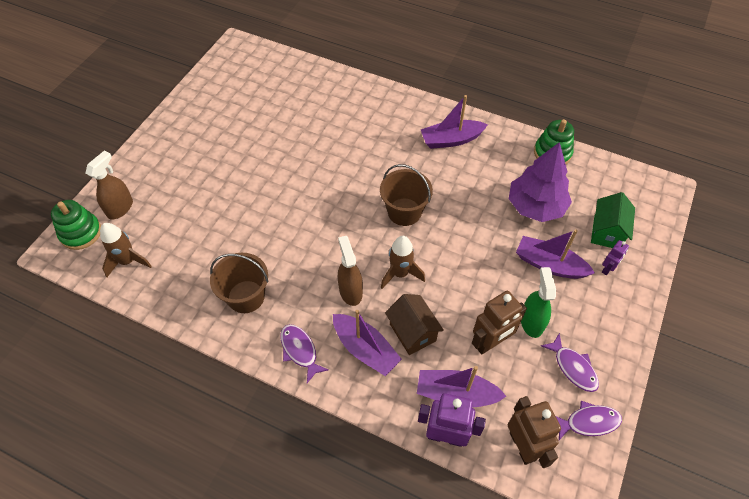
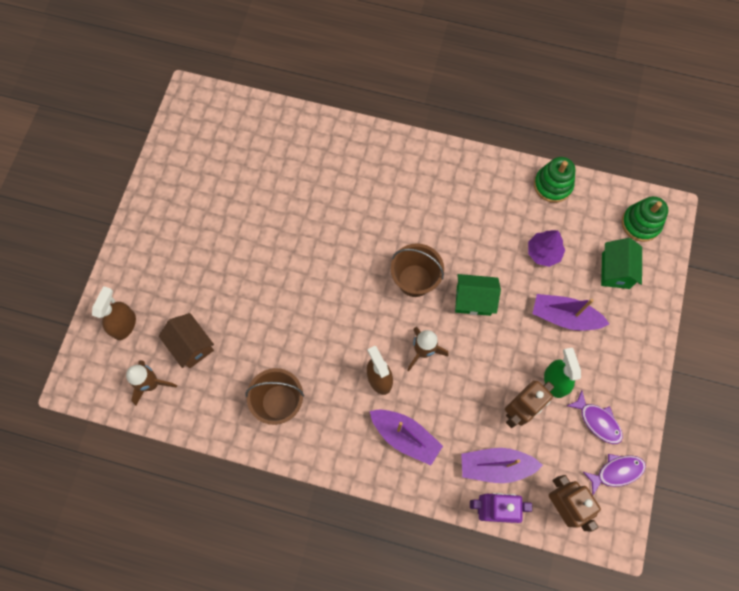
camera: 10 degrees left, 15 degrees up
(81, 233) = (93, 360): green stacking toy -> green stacking toy (640, 223)
(300, 351) = (344, 449): purple fish -> none
(412, 332) = (446, 411): brown house -> brown house (191, 345)
(451, 140) = (447, 185): purple boat -> none
(459, 237) = (473, 300): none -> green house
(535, 206) = (543, 252): purple tree -> purple tree, size x0.60
(607, 269) = (620, 312): purple robot -> none

